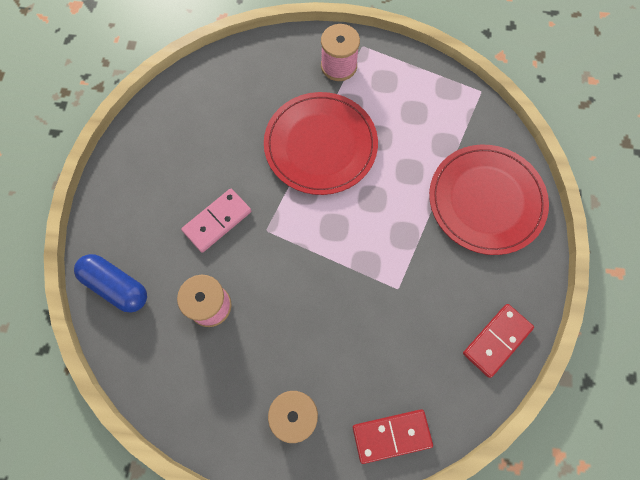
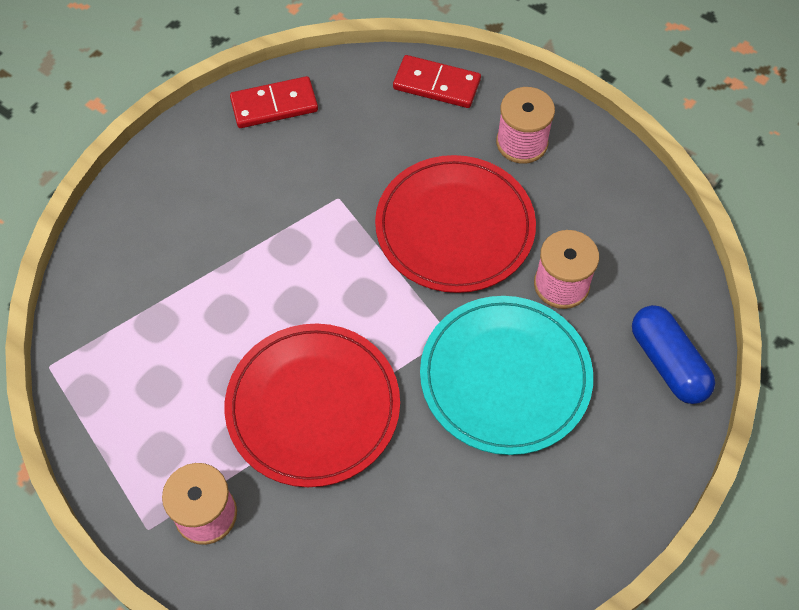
camera: 150 degrees left, 10 degrees down
(217, 221) = (505, 377): pink domino -> turquoise plate
(486, 200) = (166, 233): red plate -> red plate (455, 227)

